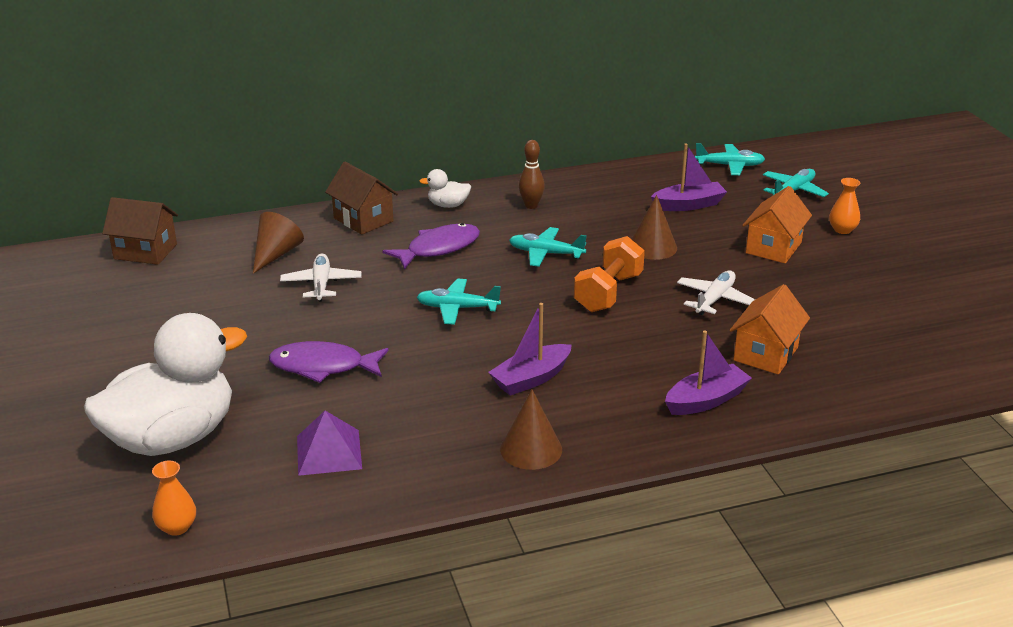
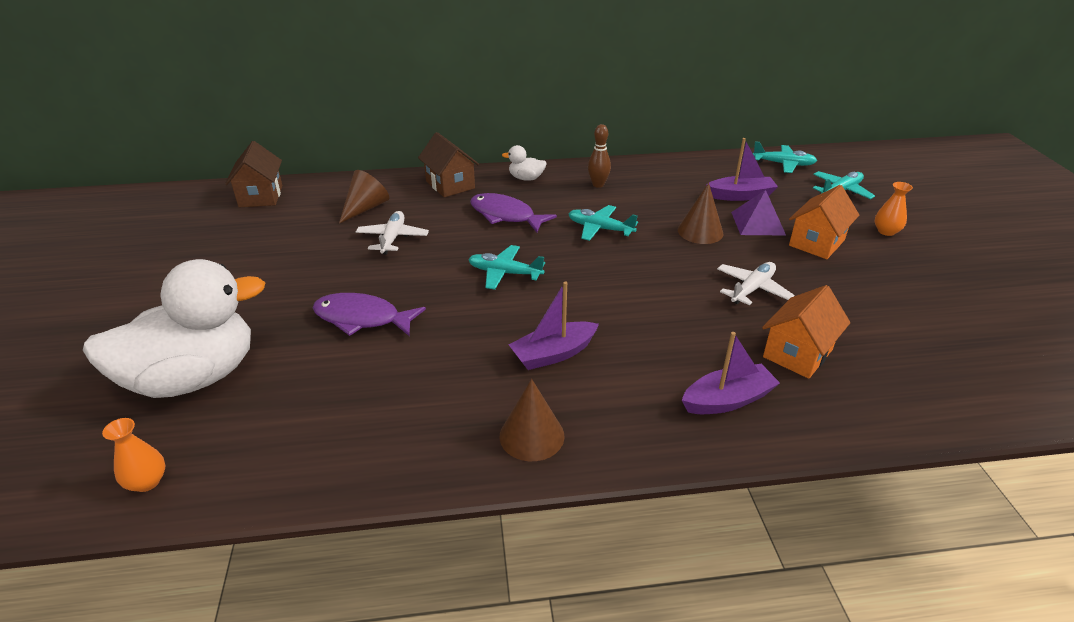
camera: 10 degrees right, 5 degrees up
(145, 251) = (261, 196): brown house -> brown house turned 60 degrees clockwise
(329, 452) = (330, 412): purple pyramid -> purple pyramid (758, 223)
(438, 248) = (505, 215): purple fish -> purple fish turned 120 degrees counterclockwise
(608, 293) = (650, 272): orange dumbbell -> none

